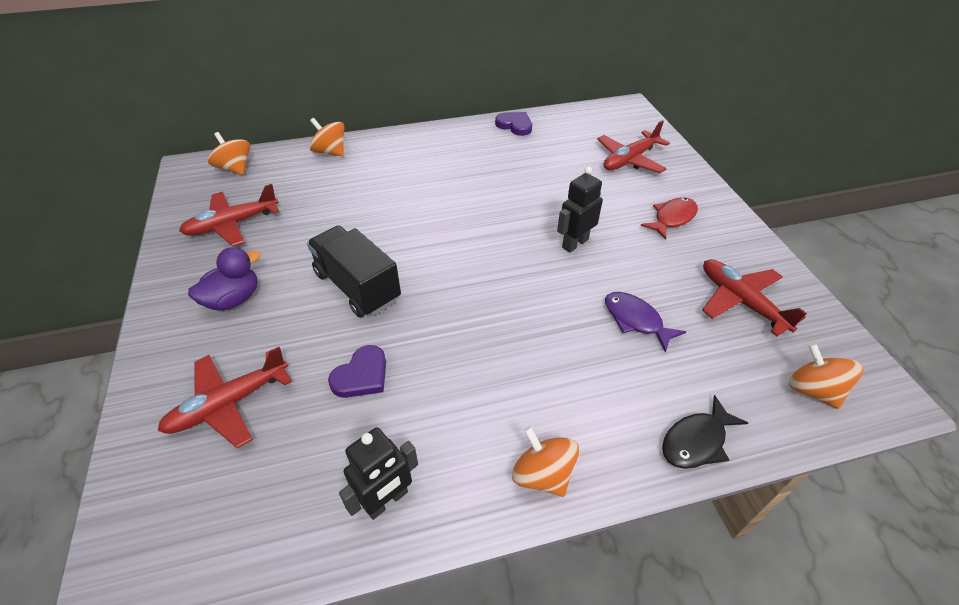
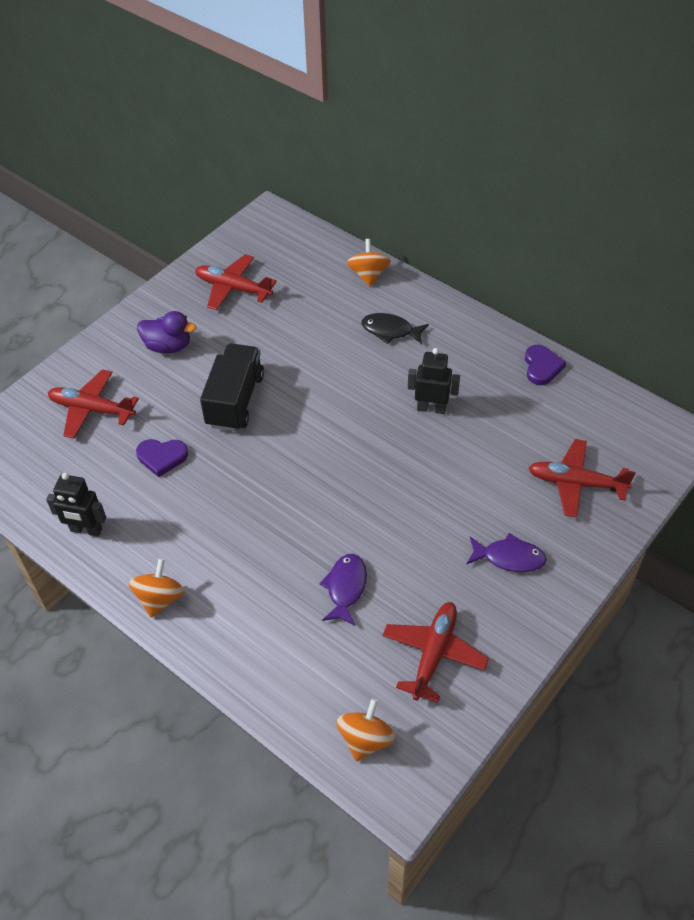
camera: 55 degrees right, 5 degrees up
(235, 168) = (292, 239): orange spinning top -> none
(575, 243) = (404, 503): black robot -> black robot (431, 408)
(672, 218) = (509, 558): red fish -> purple fish
(696, 441) = (252, 676): black fish -> black fish (390, 331)

